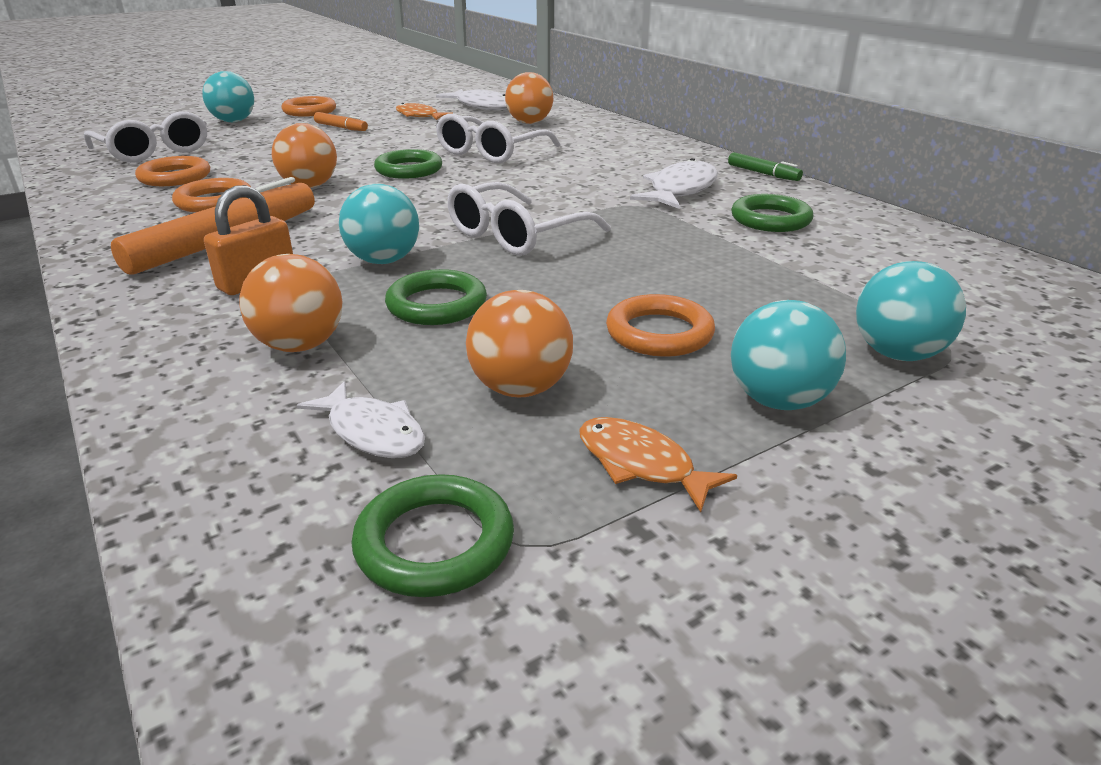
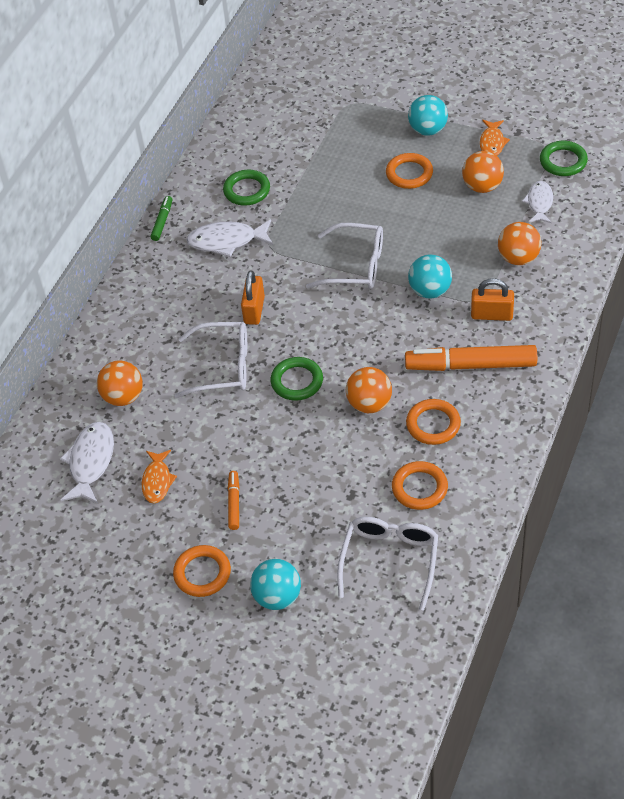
camera: 120 degrees left, 20 degrees up
(437, 305) = (450, 244): green ring -> none
(542, 177) = (254, 310): none -> orange padlock
(897, 354) = (366, 114): turquoise ball -> none

